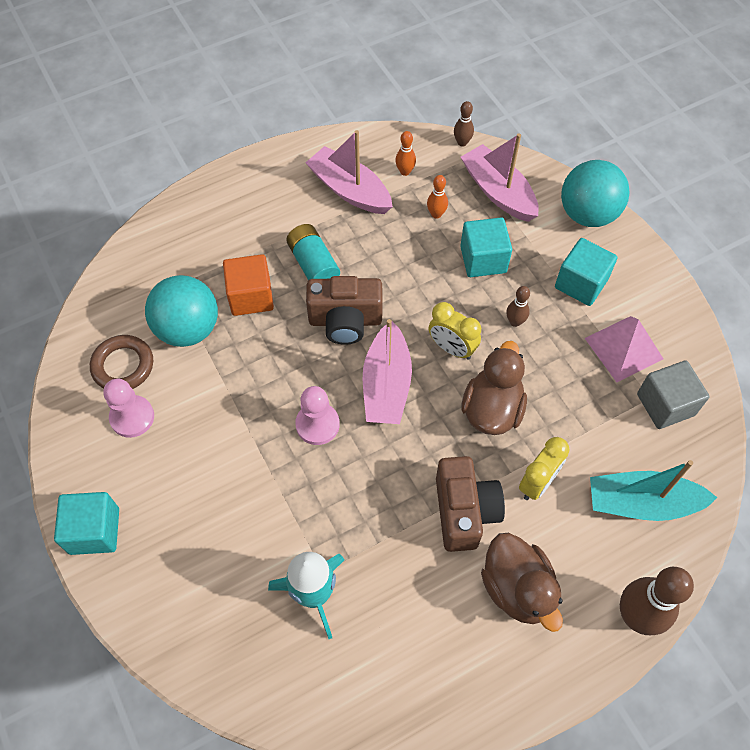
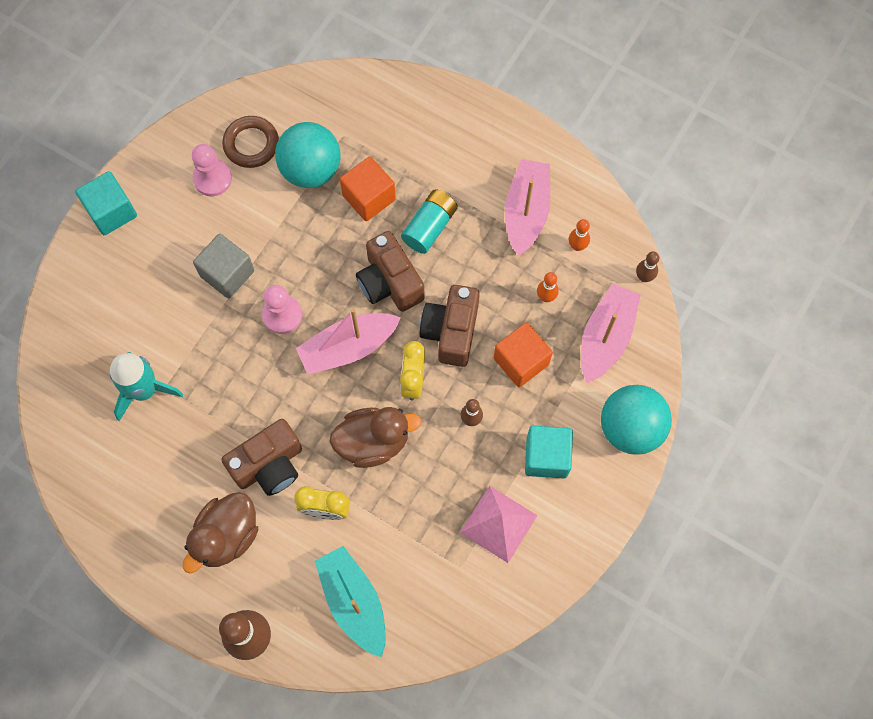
camera: 60 degrees right, 10 degrees up
(423, 297) = (451, 332): none -> brown camera
(483, 259) = (521, 361): turquoise cube -> orange cube
(665, 404) = (461, 583): grey cube -> grey cube (227, 273)

